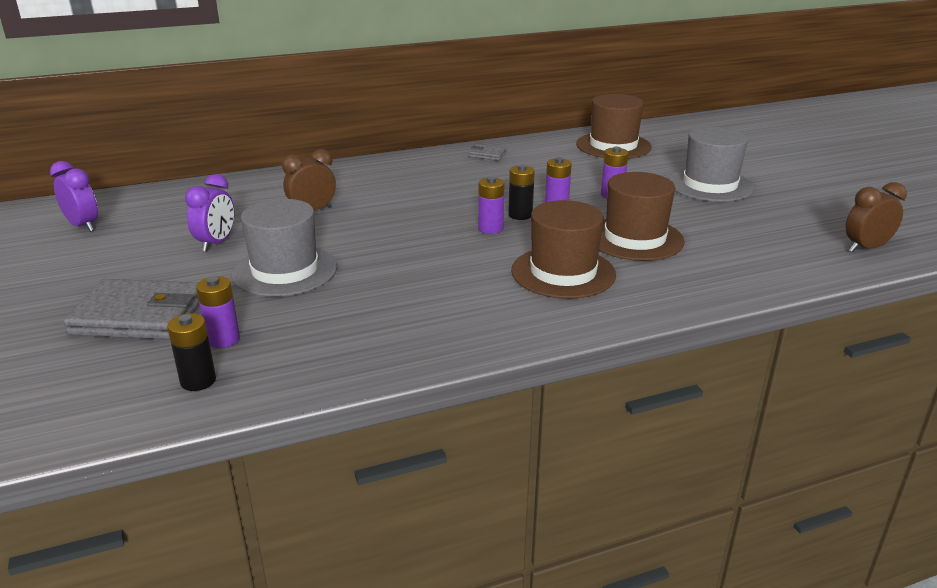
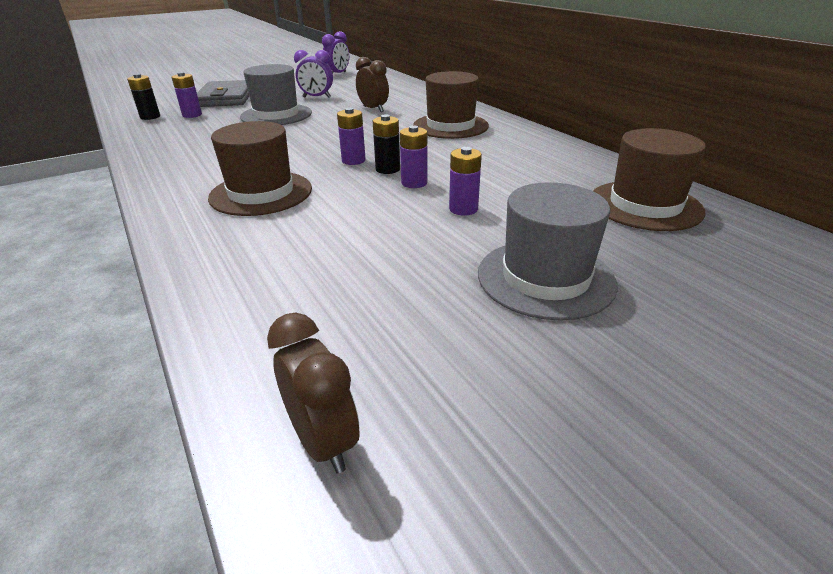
camera: 80 degrees right, 5 degrees up
(487, 154) = (540, 146): grey wallet -> none
(635, 238) = (340, 224): brown hat -> brown hat (450, 126)

